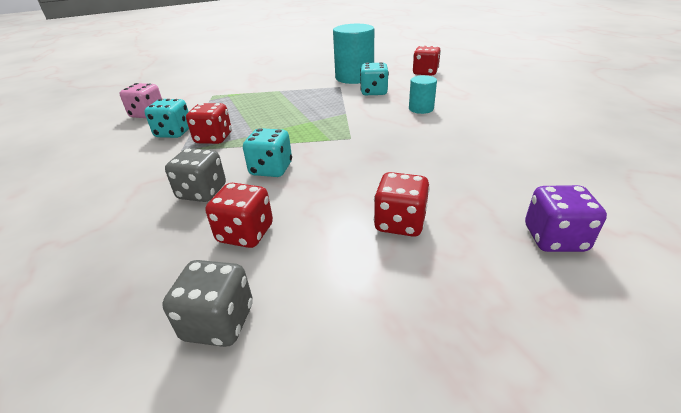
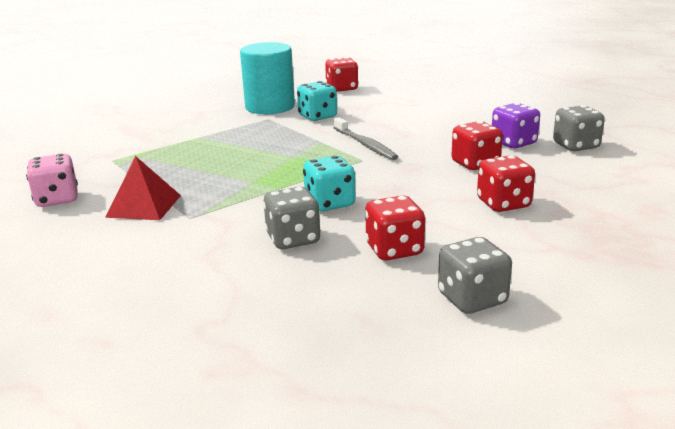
camera: 35 degrees left, 10 degrees down
(174, 133) = (144, 206): turquoise dice -> red pyramid
(213, 138) = (210, 197): red dice -> red dice (475, 164)
(372, 125) = (365, 144): none -> grey toothbrush
(421, 109) = (390, 121): turquoise cylinder -> none
(554, 238) = (610, 180): purple dice -> purple dice (513, 143)
(567, 181) = (575, 146): none -> grey dice

